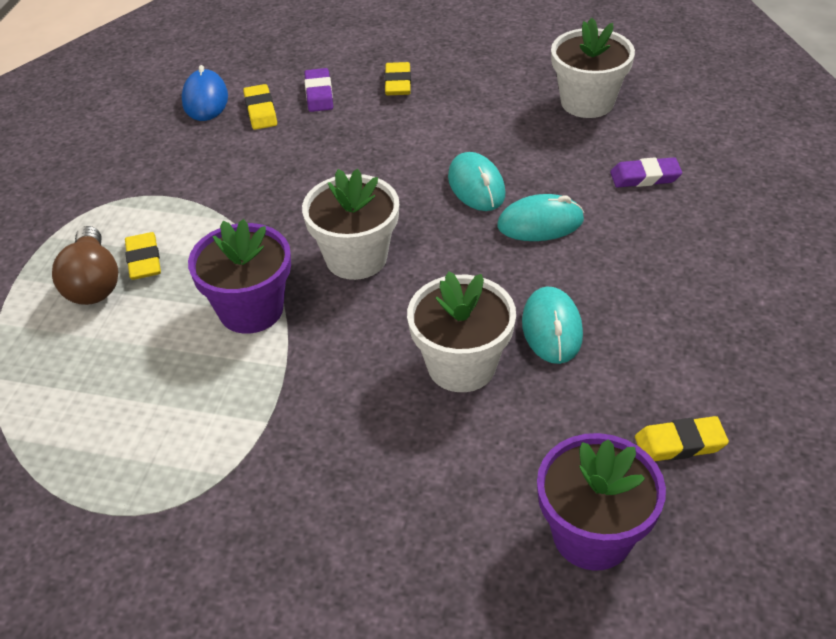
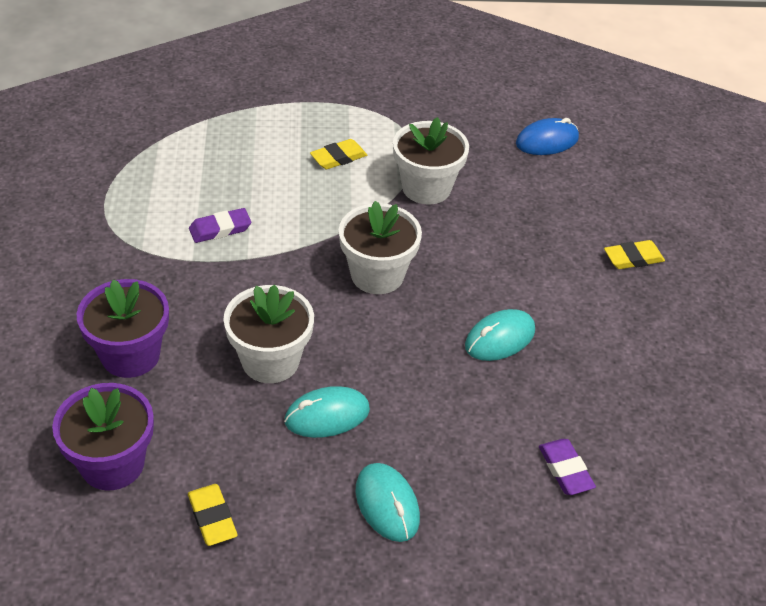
camera: 70 degrees right, 0 degrees up
(93, 283) = (307, 139): brown light bulb -> none
(251, 309) = (301, 226): purple flower pot -> purple flower pot (130, 355)
(261, 111) = (547, 177): yellow eraser -> none
(319, 94) = (589, 208): purple eraser -> purple eraser (220, 229)
(540, 223) = (463, 392): turquoise mouse -> turquoise mouse (387, 504)
(587, 102) = (673, 410): white flower pot -> white flower pot (426, 188)

